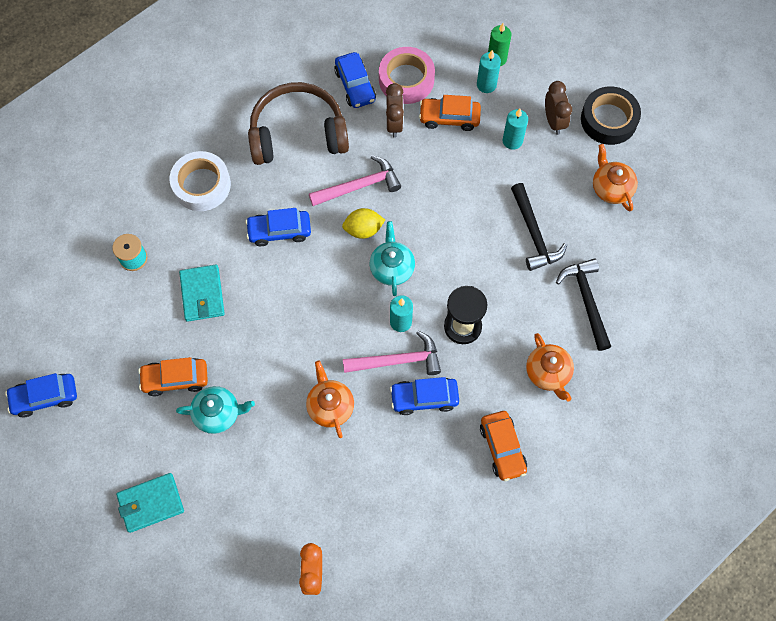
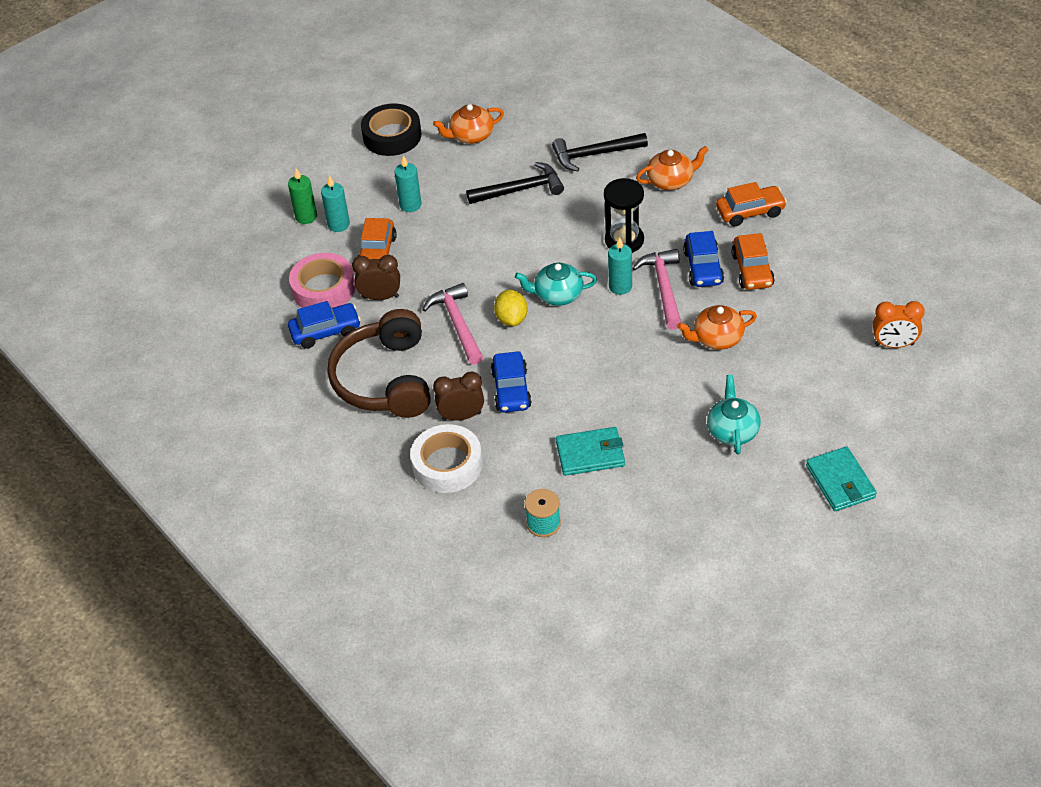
camera: 85 degrees left, 20 degrees down
(45, 397) = (725, 594): blue car -> none
(175, 379) = (695, 471): orange car -> orange car (752, 270)
(554, 121) = (390, 174): brown clock -> brown clock (461, 416)

